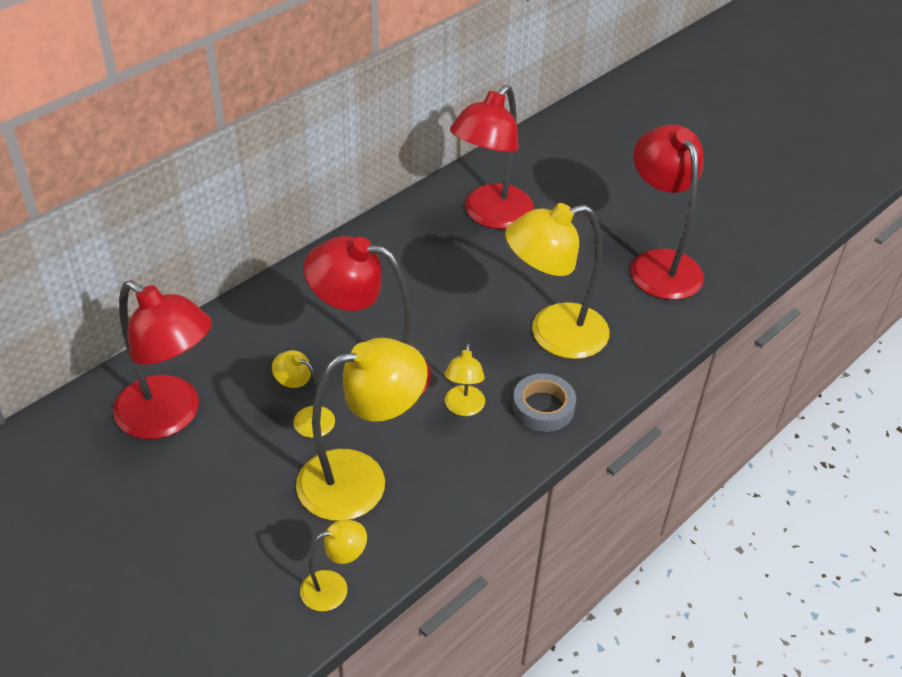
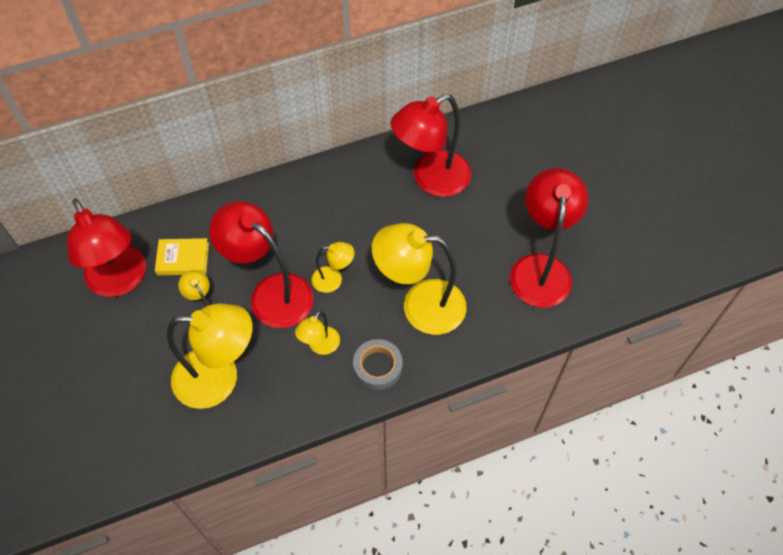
camera: 25 degrees right, 15 degrees up
(239, 370) = (183, 259): none -> yellow book
(334, 587) = (161, 456): yellow lamp -> yellow lamp (333, 279)

